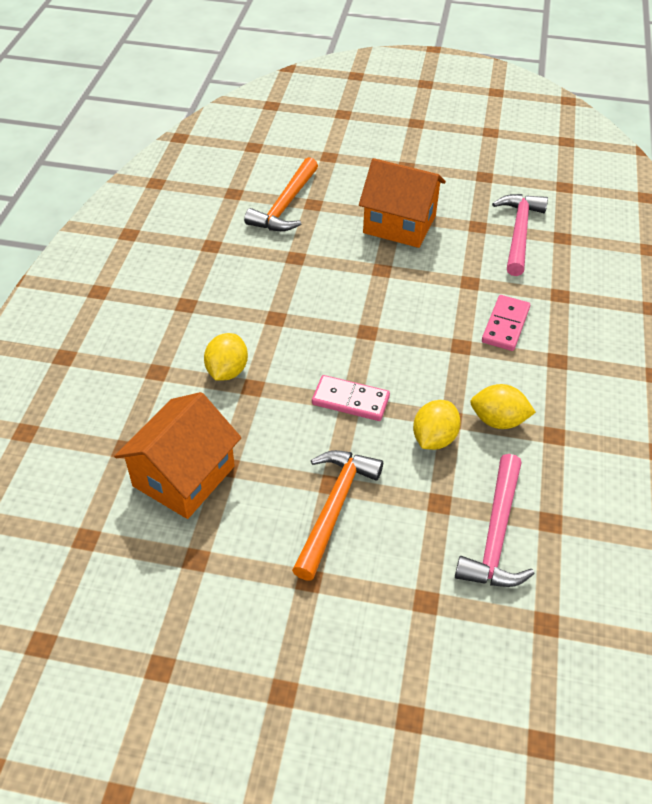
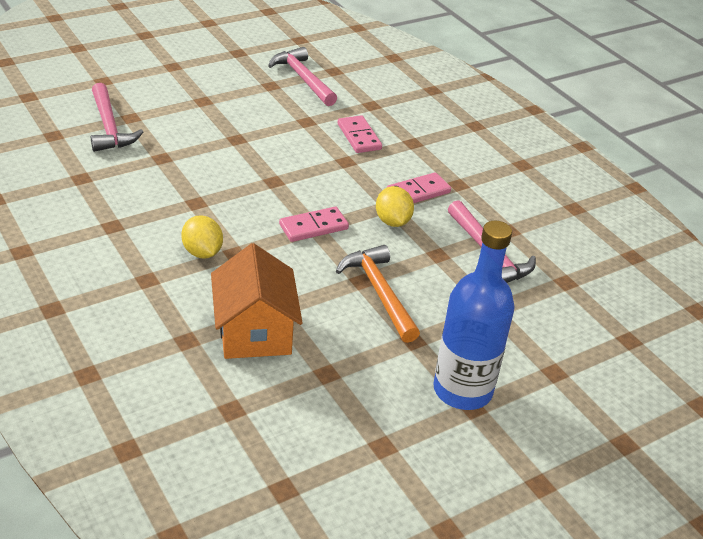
camera: 45 degrees left, 10 degrees down
(285, 205) = (109, 127): orange hammer -> pink hammer
(294, 666) = (462, 390): none -> blue bottle
(399, 224) = (214, 105): orange house -> none
(498, 420) = (418, 192): yellow lemon -> pink domino

